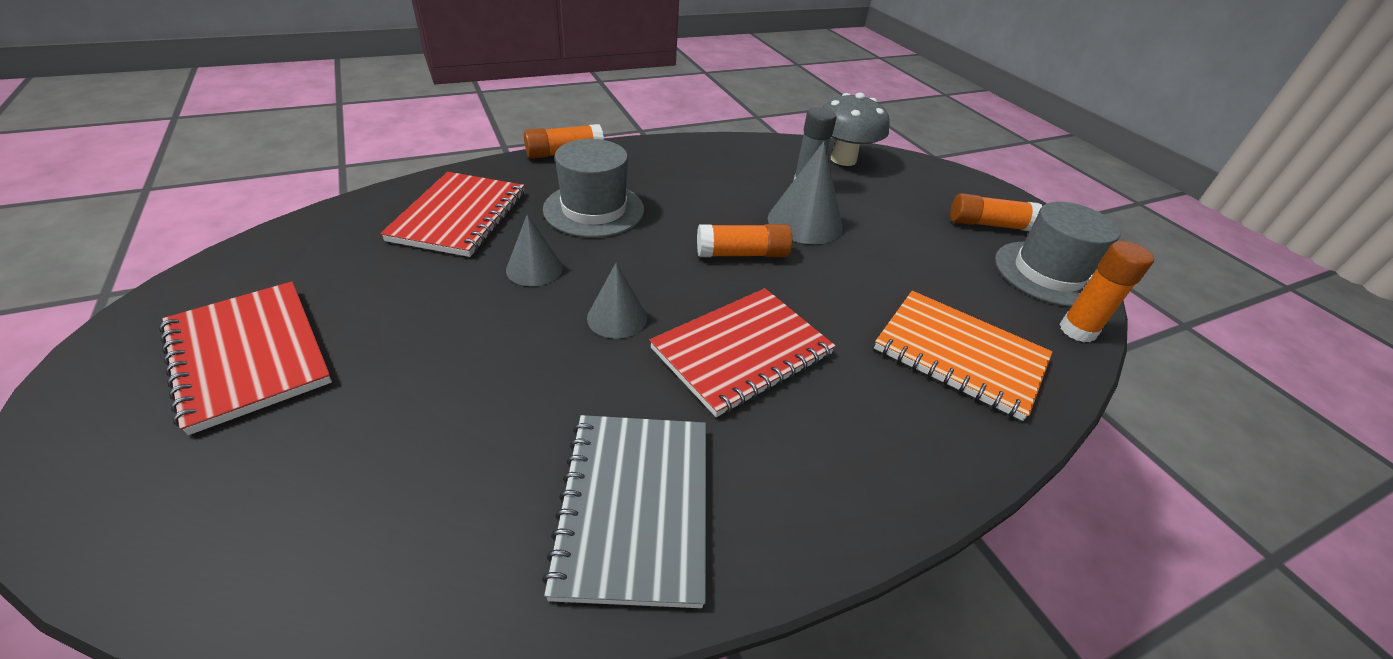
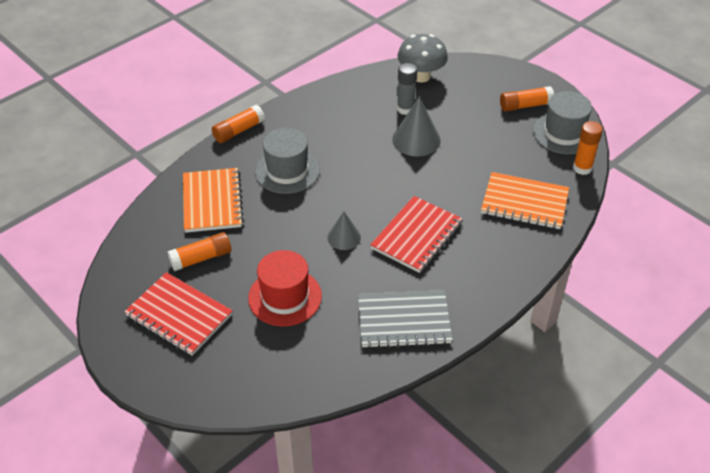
camera: 15 degrees left, 5 degrees up
(447, 382) = (285, 297): none -> red hat
(459, 216) = (212, 202): red notebook -> orange notebook
(534, 269) = (281, 222): grey cone -> none
(635, 507) = (403, 321): grey notebook -> grey notebook turned 75 degrees counterclockwise
(742, 254) = (390, 175): orange glue stick -> orange glue stick (201, 258)

